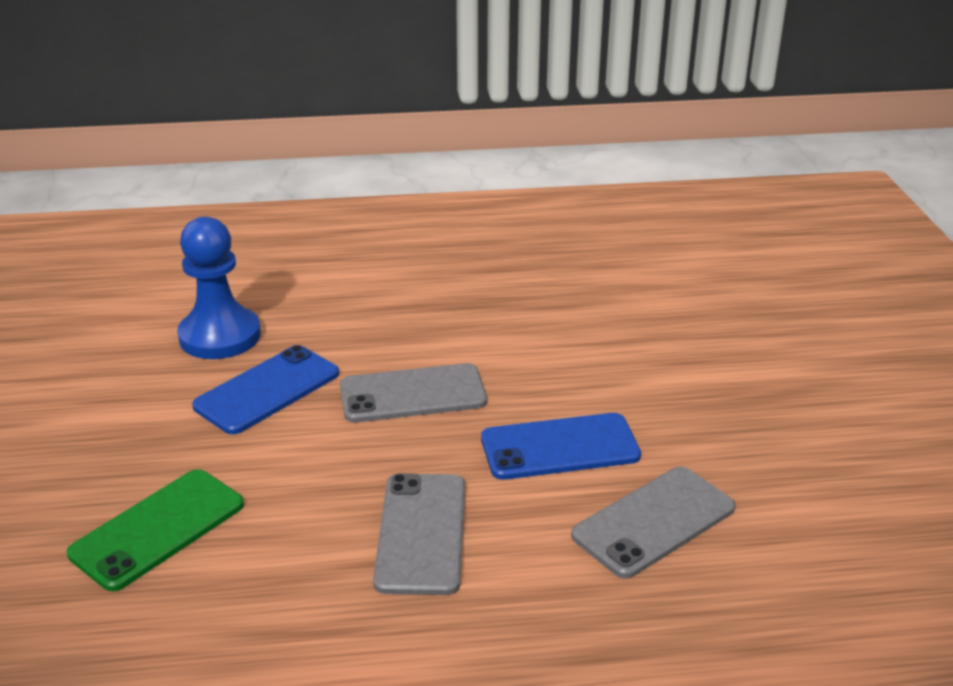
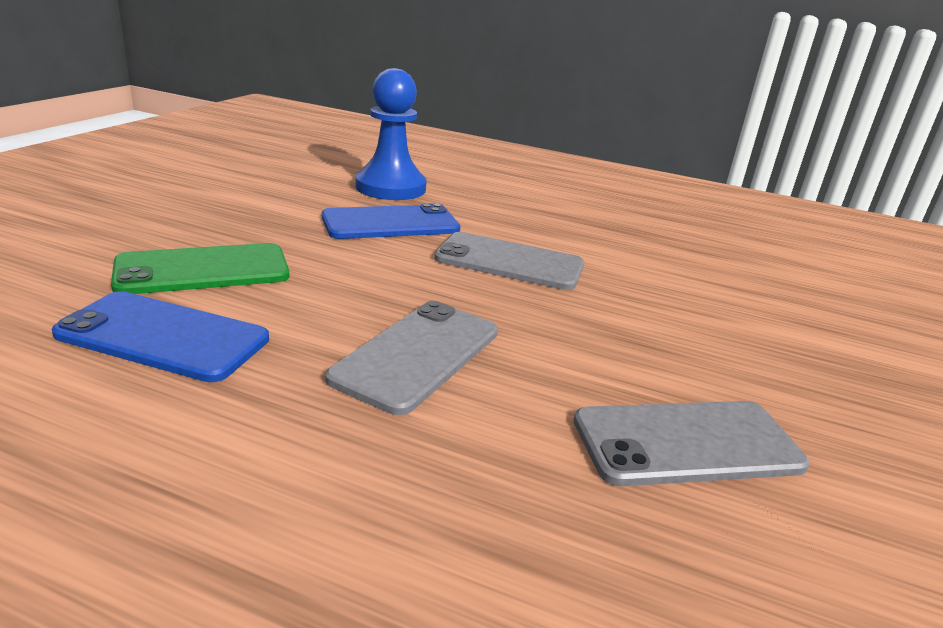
camera: 25 degrees right, 5 degrees down
(560, 447) = (622, 342): blue phone -> blue phone (163, 337)

